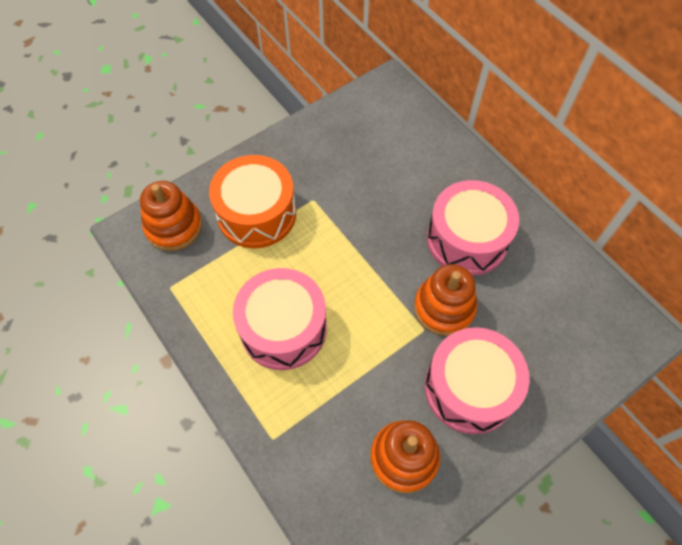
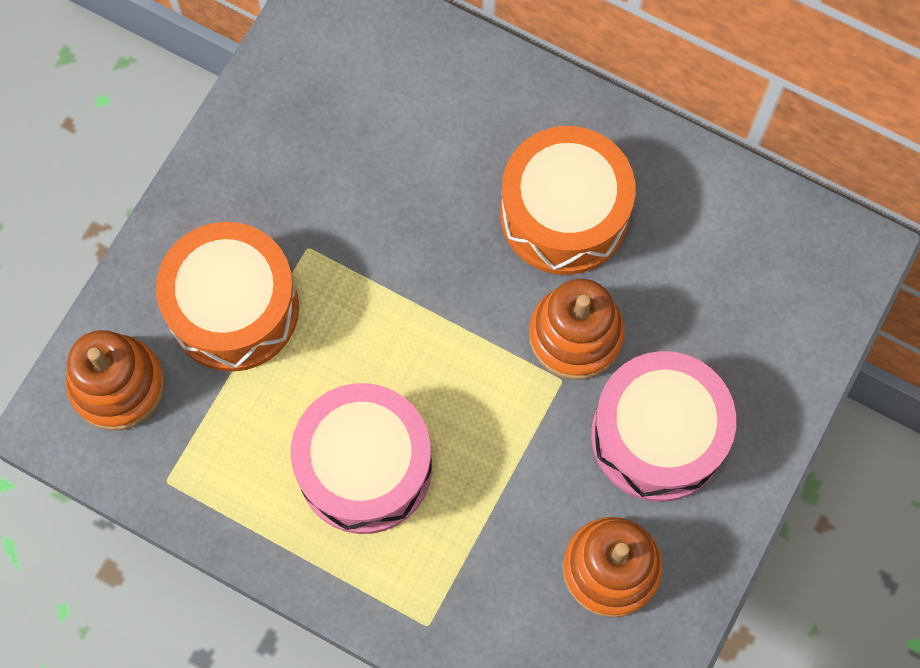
camera: 25 degrees left, 10 degrees up
(467, 239) = (564, 214): pink drum -> orange drum

